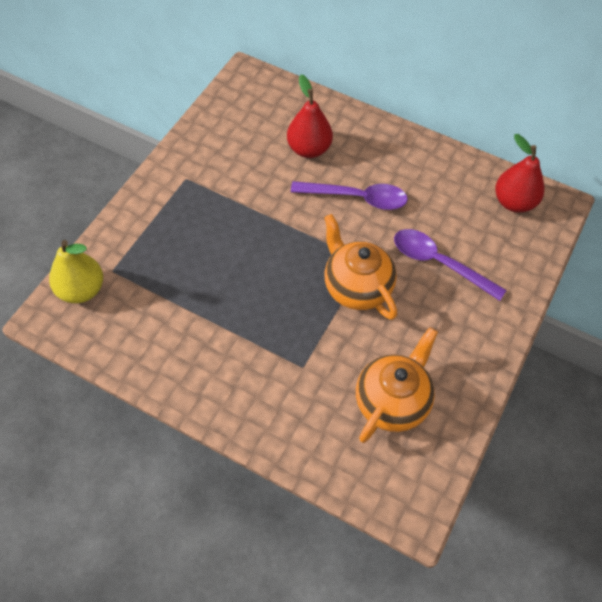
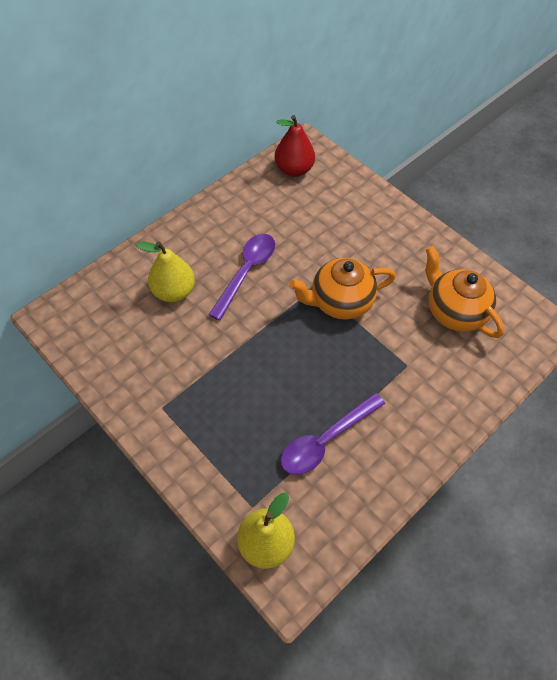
camera: 70 degrees left, 0 degrees up
(309, 149) = (174, 291): red pear -> yellow pear
(438, 263) = (335, 238): purple spoon -> purple spoon (325, 440)

